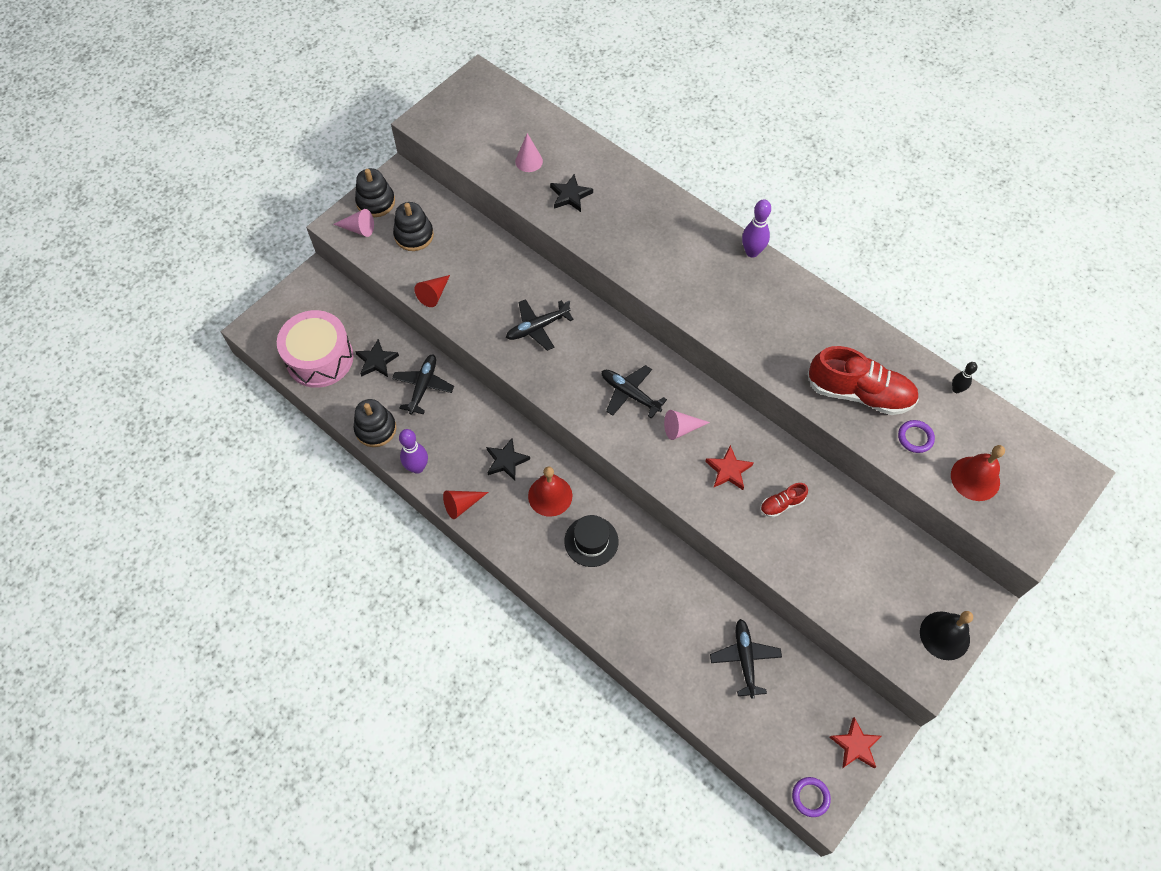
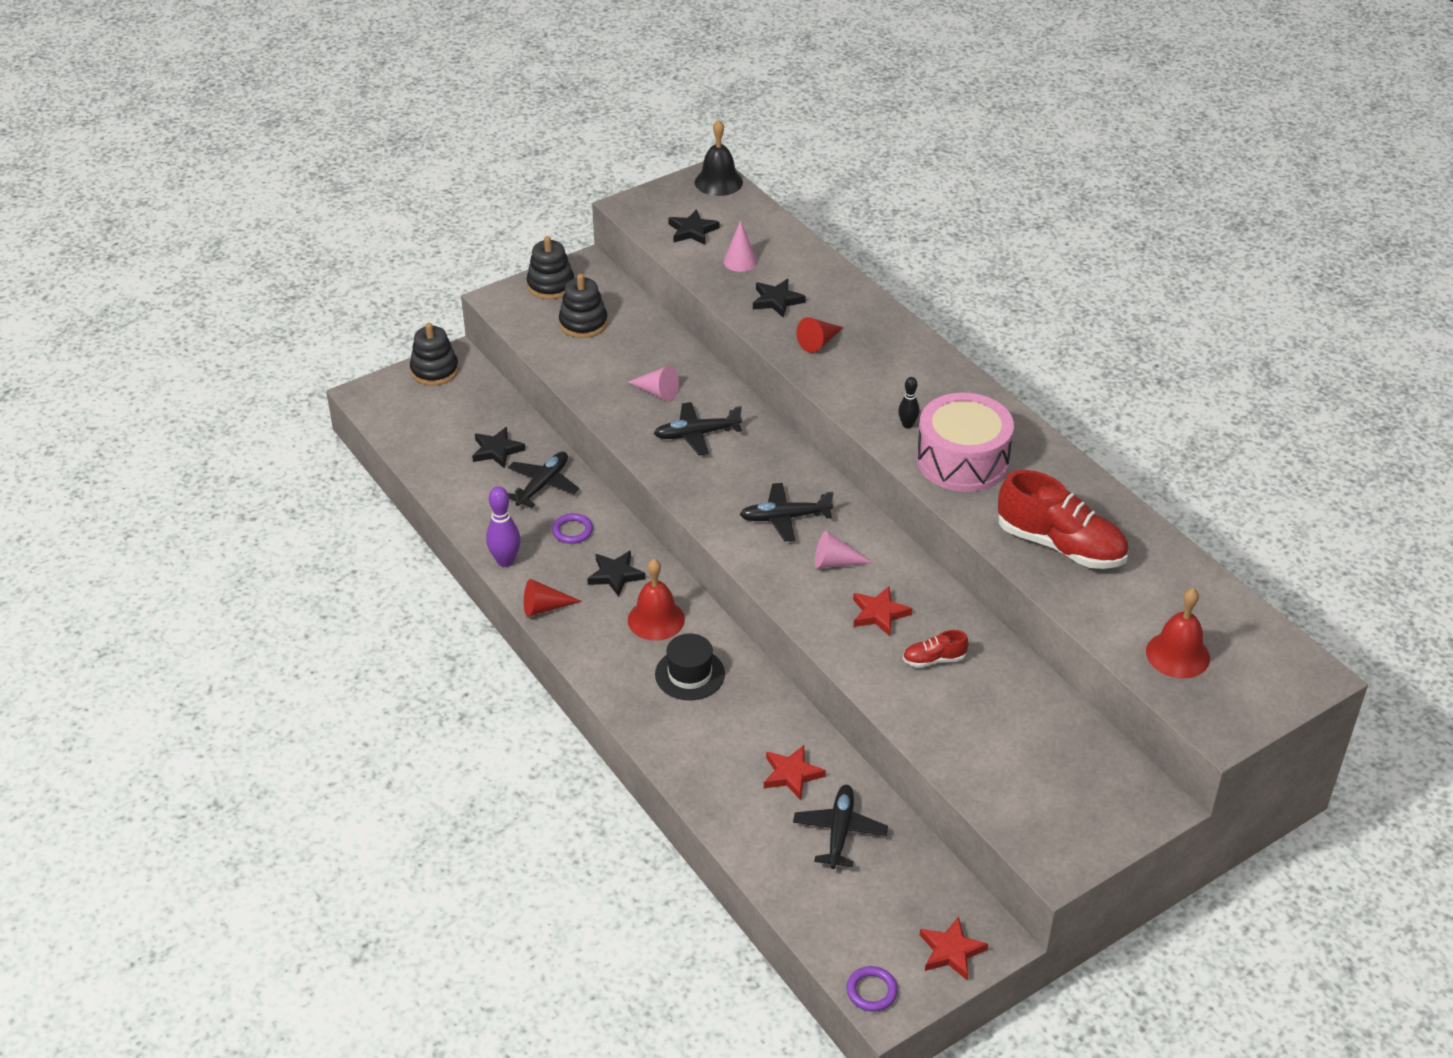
camera: 15 degrees right, 20 degrees down
(319, 358) = (431, 436): pink drum -> pink drum (962, 460)
(358, 229) = (520, 306): pink cone -> pink cone (657, 392)
(375, 429) = (470, 515): black stacking toy -> black stacking toy (434, 371)
(434, 294) = (585, 382): red cone -> red cone (819, 342)
(481, 137) = (692, 231): none -> black star
(630, 394) = (785, 518): black plane -> black plane turned 60 degrees counterclockwise
(694, 615) = (792, 774): none -> red star
(752, 252) = (978, 389): purple bowling pin -> none
(915, 437) = (1115, 601): purple ring -> purple ring (572, 531)
(944, 635) = (1096, 831): black bell -> black bell (718, 182)
(956, 389) = (1187, 564): black bowling pin -> black bowling pin (907, 425)

